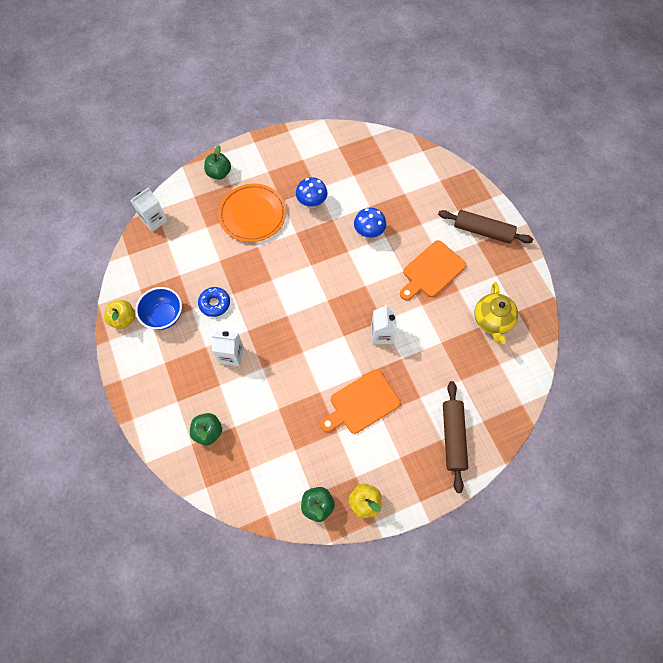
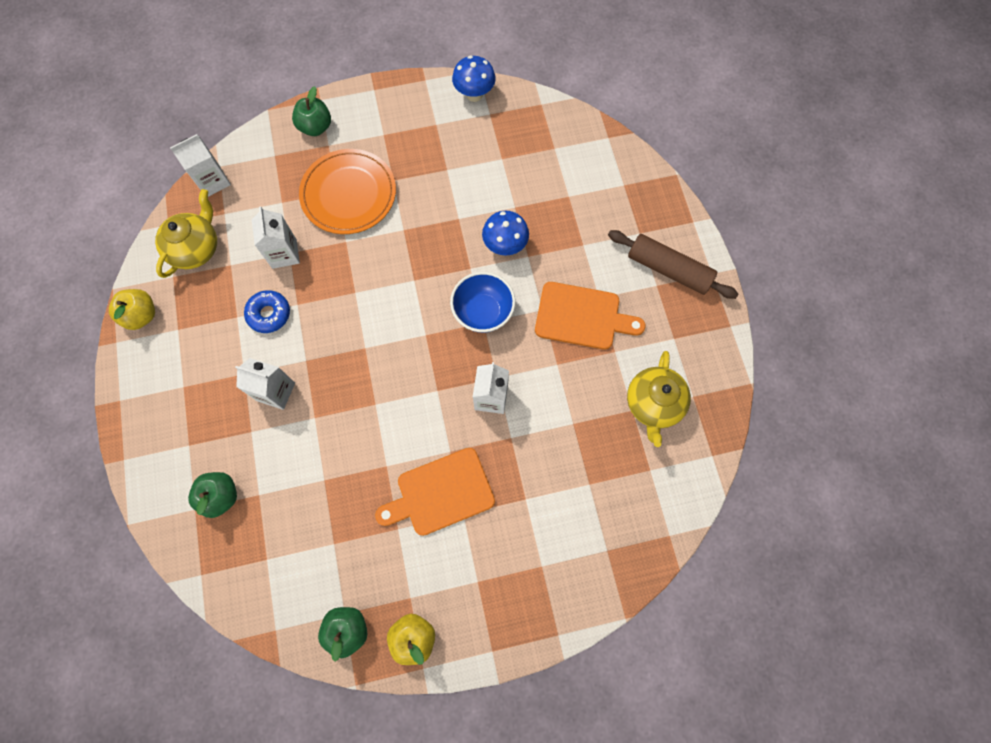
camera: 10 degrees right, 5 degrees up
(152, 268) = (196, 248): none -> yellow teapot
(164, 316) = (197, 320): blue bowl -> blue bowl (483, 312)
(216, 261) = (284, 254): none -> white carton
(312, 203) = (434, 190): blue mushroom -> blue mushroom (474, 95)
(431, 271) = (582, 316): orange cutting board -> orange cutting board turned 135 degrees counterclockwise
(453, 437) = (559, 566): brown rolling pin -> none

